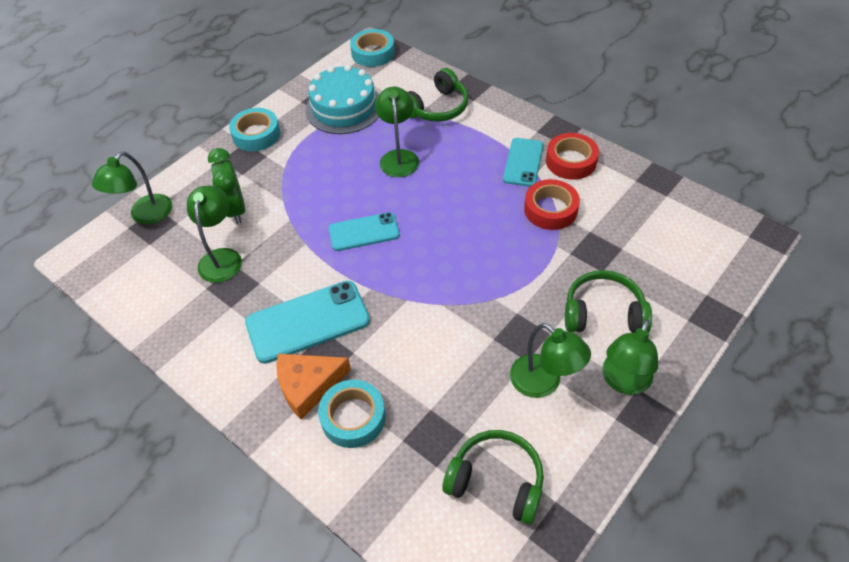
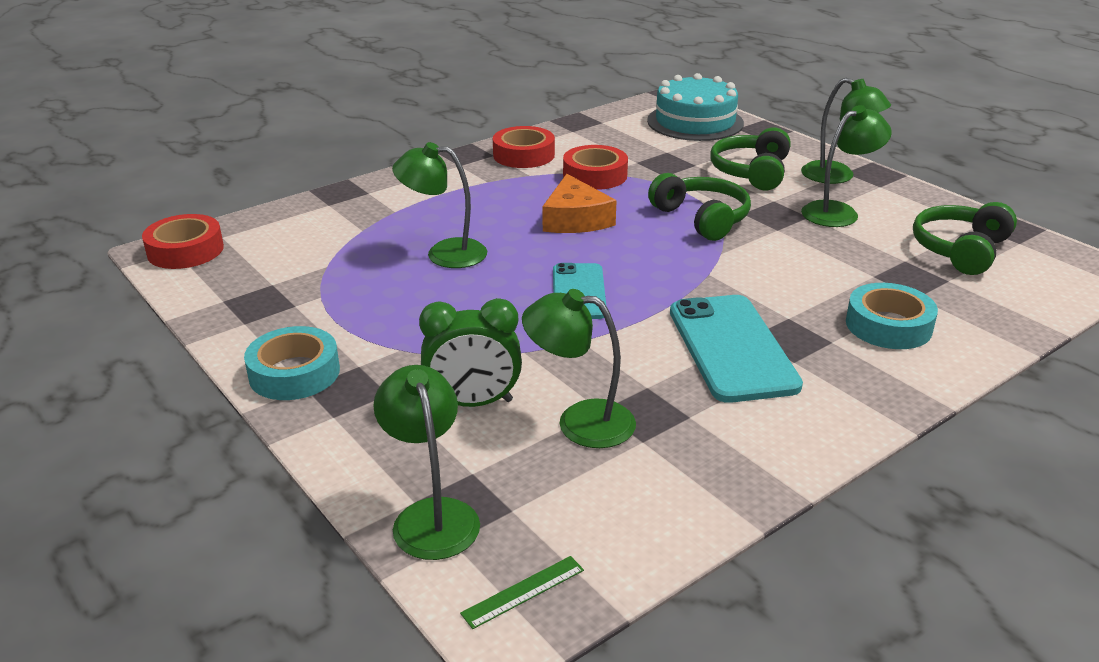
camera: 80 degrees left, 20 degrees down
(94, 259) = (523, 591): none -> green ruler
(145, 216) = (431, 515): green lamp -> green lamp turned 150 degrees counterclockwise
(308, 385) = (840, 354): orange cheese -> orange cheese (575, 219)
(344, 108) = (298, 285): turquoise cake -> turquoise cake (695, 122)
(373, 53) = (185, 250): turquoise tape -> red tape
(437, 108) = (363, 217): green headphones -> green headphones (701, 218)
(523, 162) = (508, 179): turquoise phone -> none

